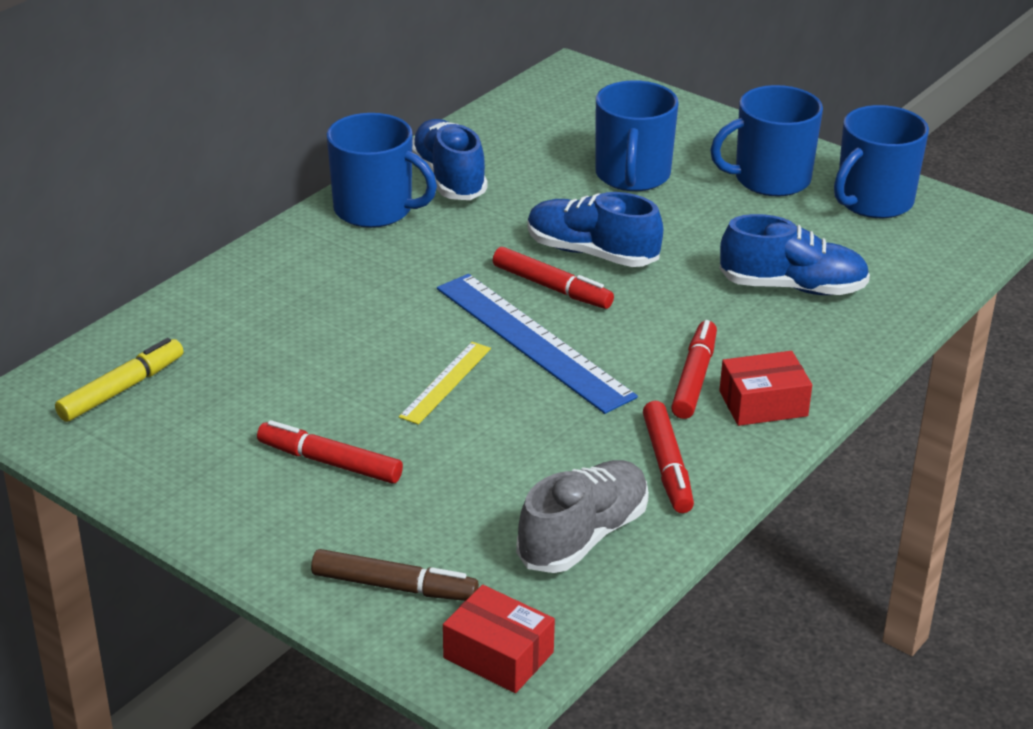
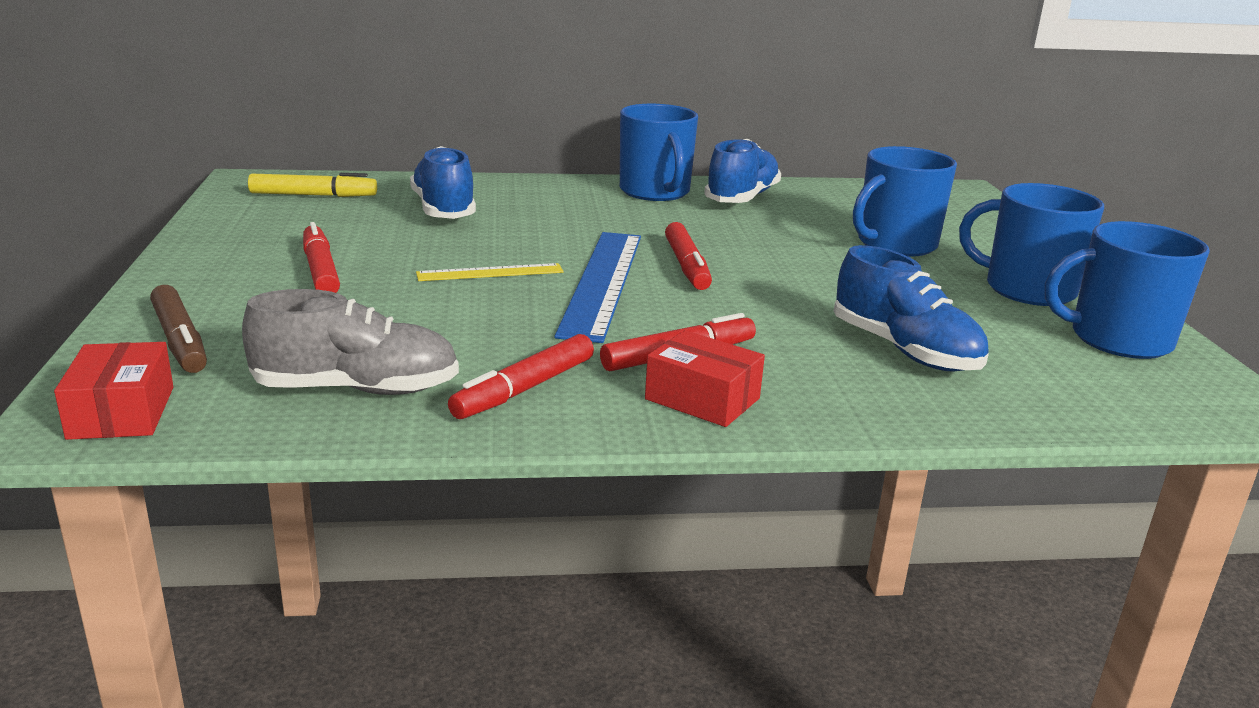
camera: 45 degrees right, 10 degrees down
(591, 253) = (762, 264): blue shoe -> blue shoe (443, 210)

